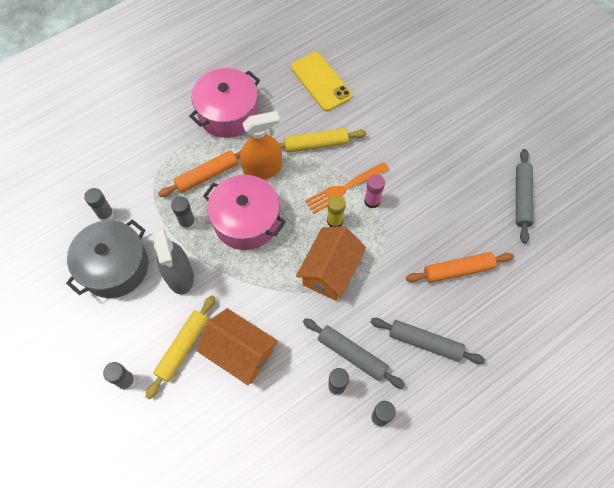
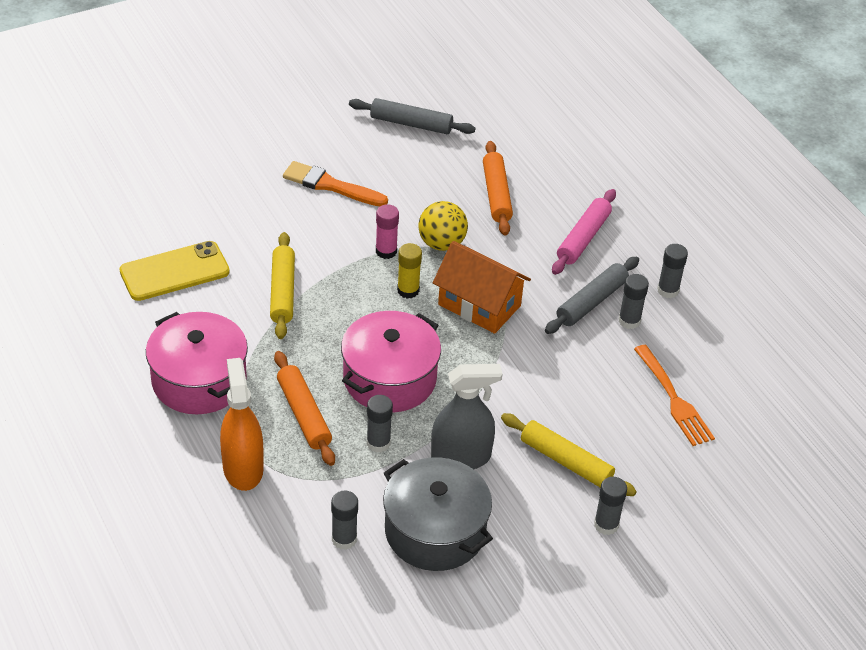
camera: 85 degrees left, 20 degrees down
(240, 352) = (578, 404): orange house -> none
(263, 169) = (309, 352): orange spray bottle -> orange spray bottle (243, 468)
(344, 188) = (361, 274): orange fork -> orange fork (674, 399)
(390, 237) = (441, 243): none -> yellow ball
(425, 343) = (583, 238): grey rolling pin -> pink rolling pin
(432, 155) = (330, 185): none -> orange brush

